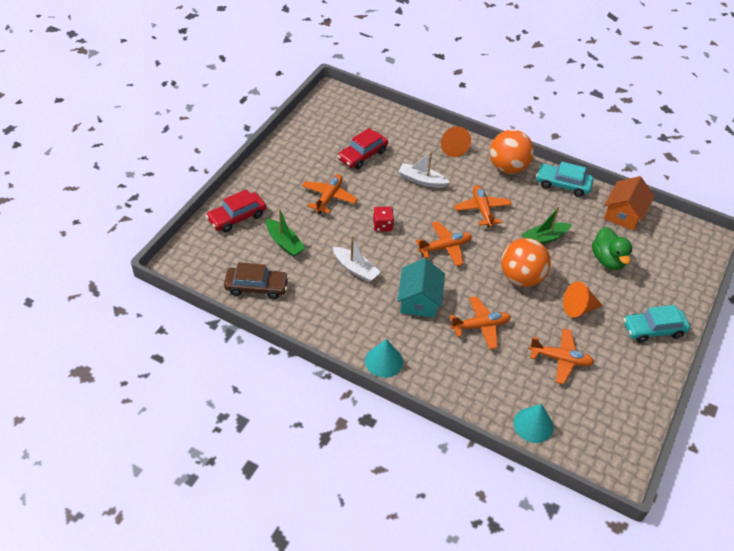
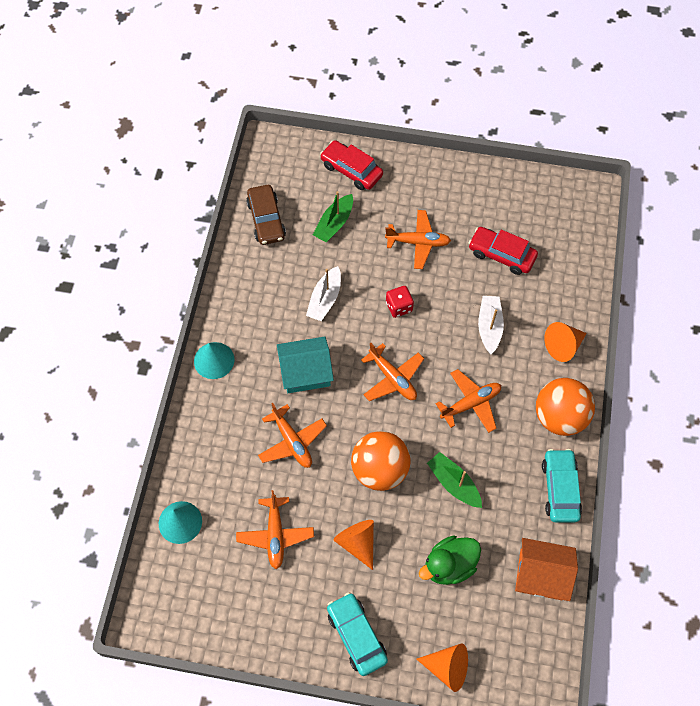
camera: 75 degrees right, 15 degrees up
(684, 284) = (447, 667): none -> orange cone

